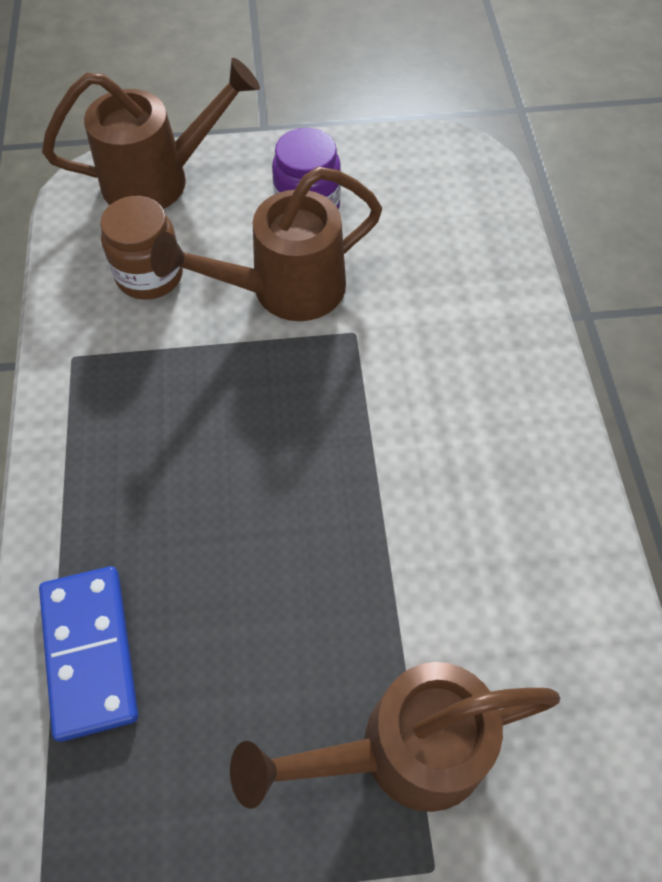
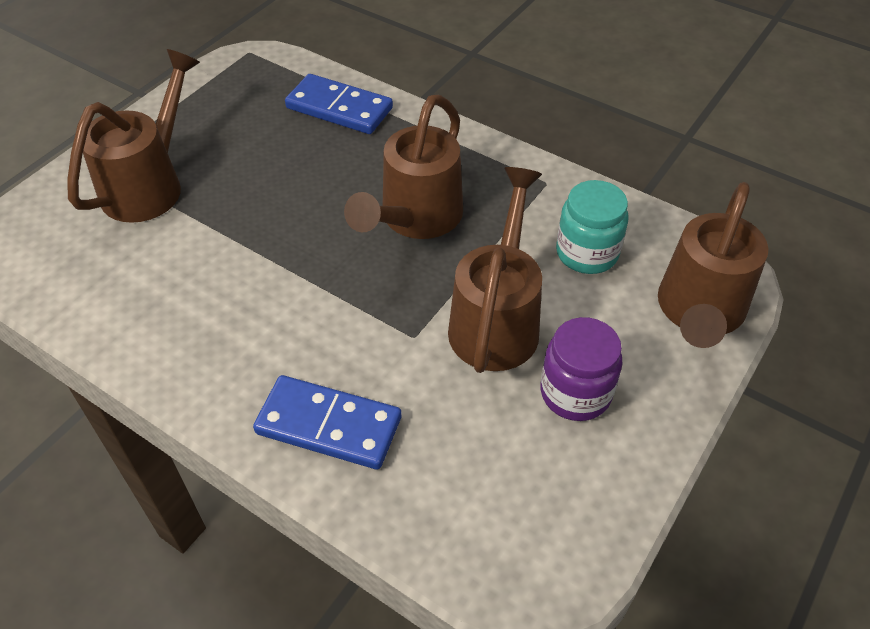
camera: 130 degrees right, 10 degrees down
(149, 275) = (587, 253): brown jar -> turquoise jar
(218, 427) = (415, 219): none -> brown watering can
(487, 326) = (328, 425): none -> blue domino

